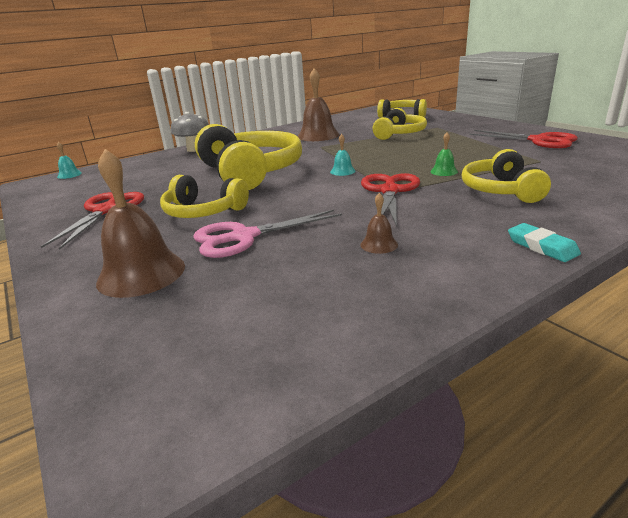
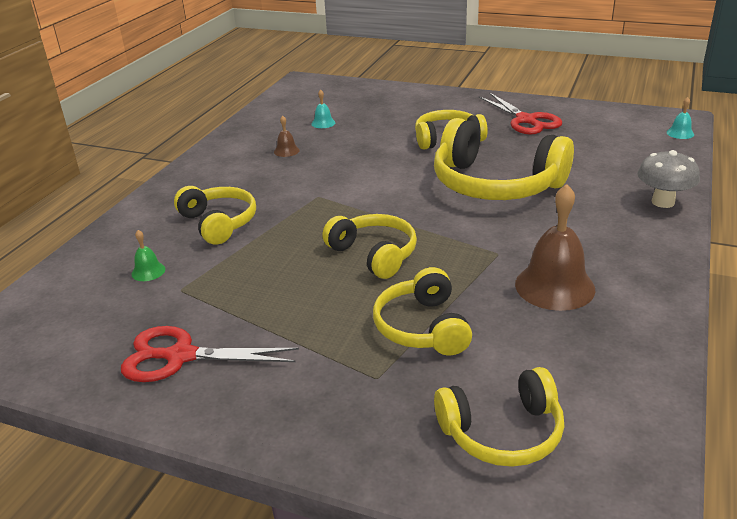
camera: 145 degrees right, 5 degrees up
(141, 273) = (402, 104): brown bell -> none
(244, 237) = (380, 133): pink scissors -> none
(342, 171) = (398, 211): turquoise bell -> turquoise bell (323, 123)
(389, 191) = (320, 196): red scissors -> none
(390, 156) = (374, 254): none -> yellow headphones
(444, 171) = (287, 238): green bell -> green bell (148, 271)
(541, 246) = (183, 175): turquoise eraser -> none

